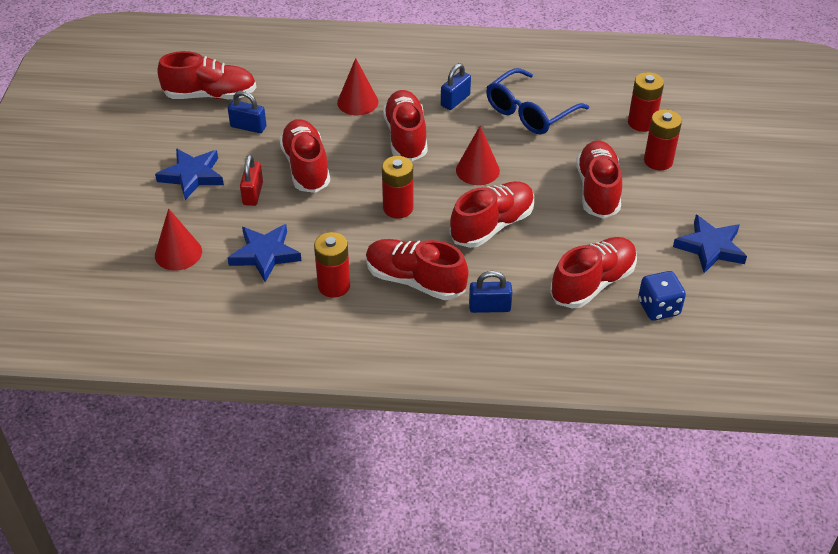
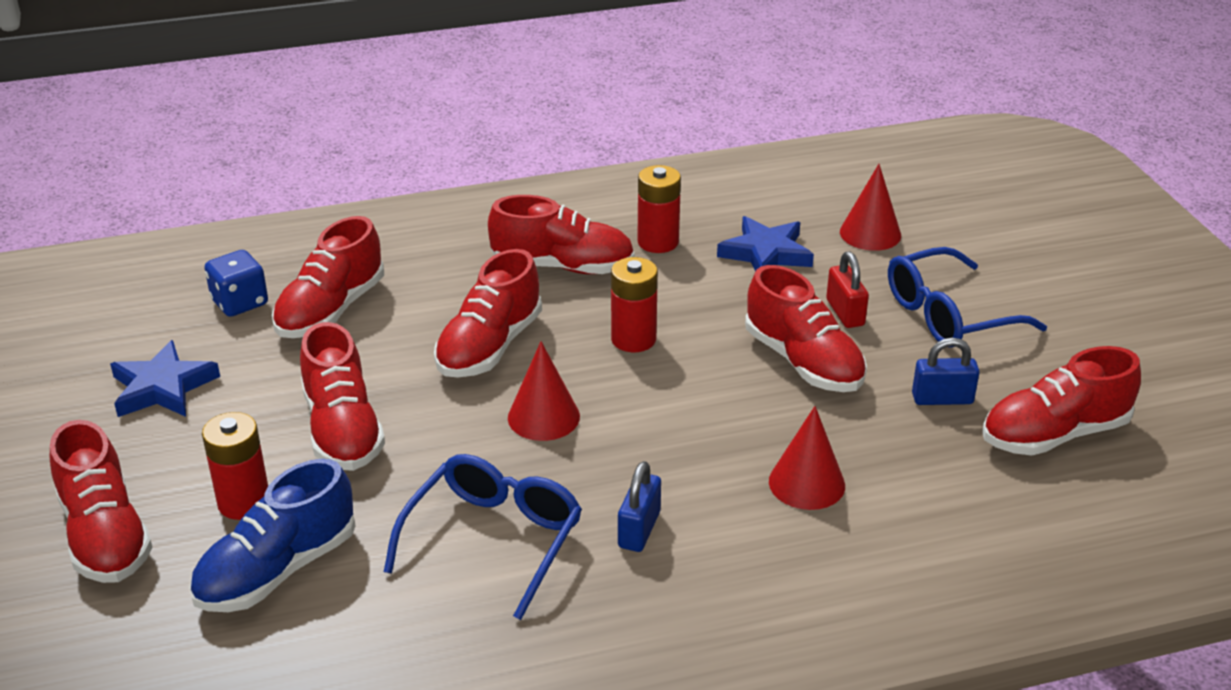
camera: 160 degrees right, 10 degrees down
(192, 176) = (948, 315): blue star -> blue glasses
(405, 137) = (686, 442): red shoe -> red shoe (105, 535)
(489, 307) = (457, 260): blue padlock -> none
(641, 123) = (277, 570): red battery -> blue shoe

